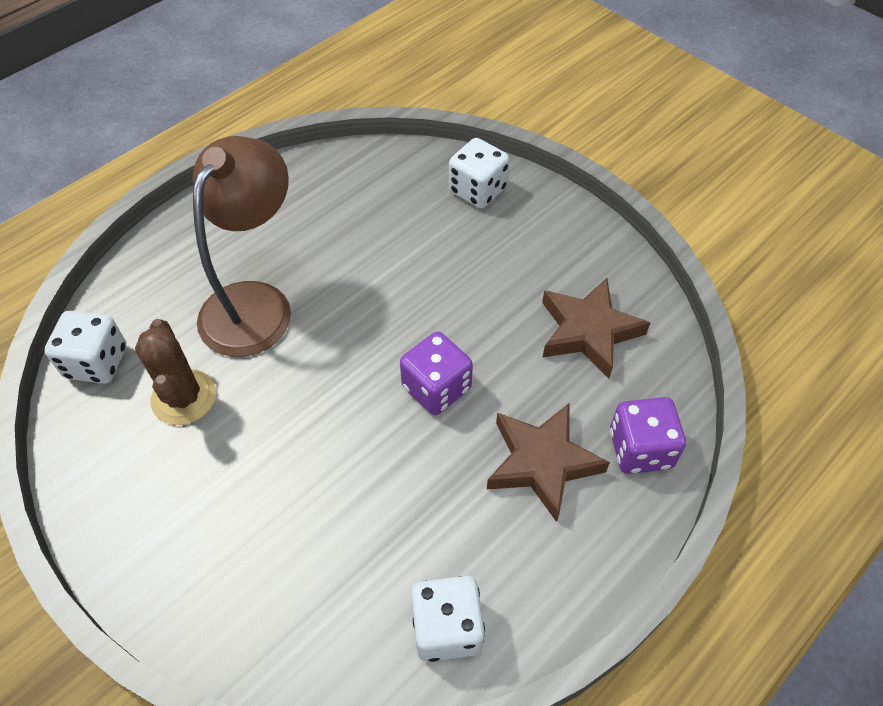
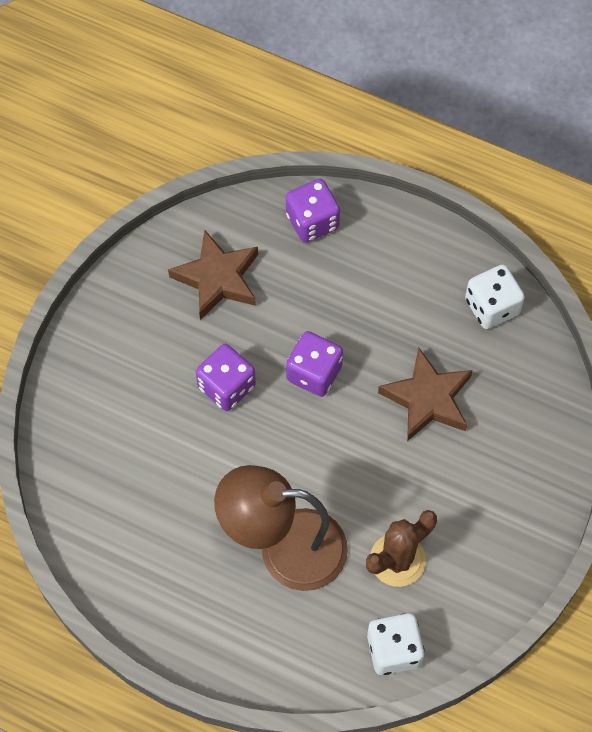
camera: 110 degrees left, 10 degrees up
(454, 304) = (226, 386): none -> purple dice
(477, 190) = (84, 409): white dice -> none
(542, 463) = (349, 282): brown star -> brown star (427, 399)

